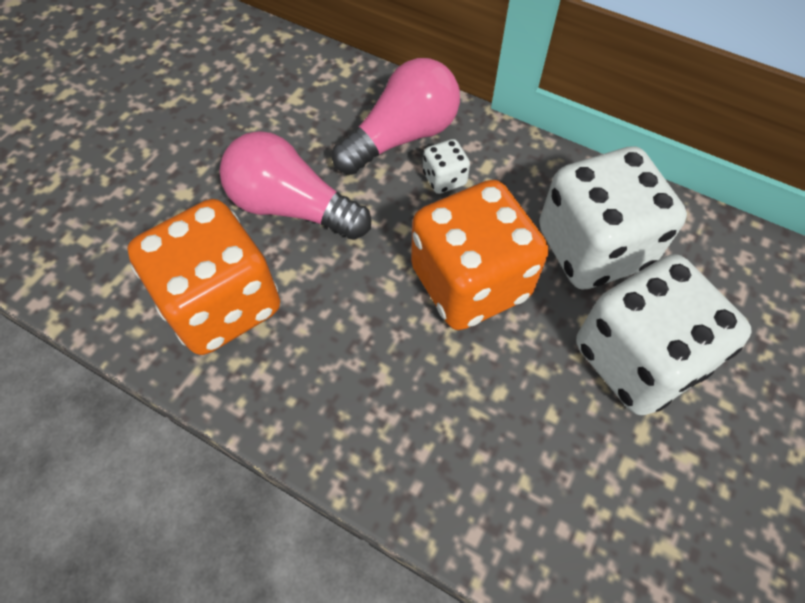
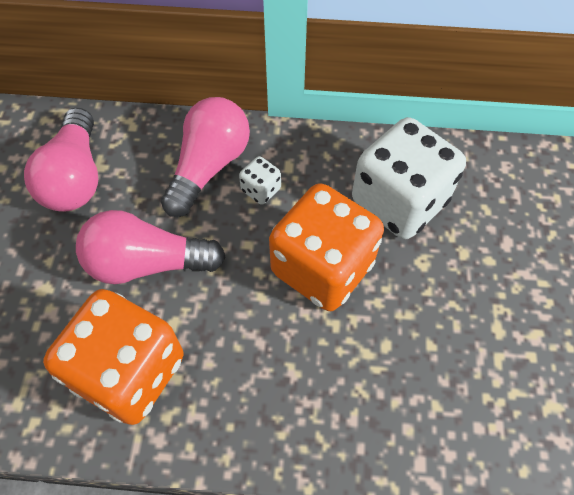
camera: 25 degrees left, 0 degrees up
(266, 101) = (75, 177): none -> pink light bulb
(637, 358) = (469, 275): white dice -> none

